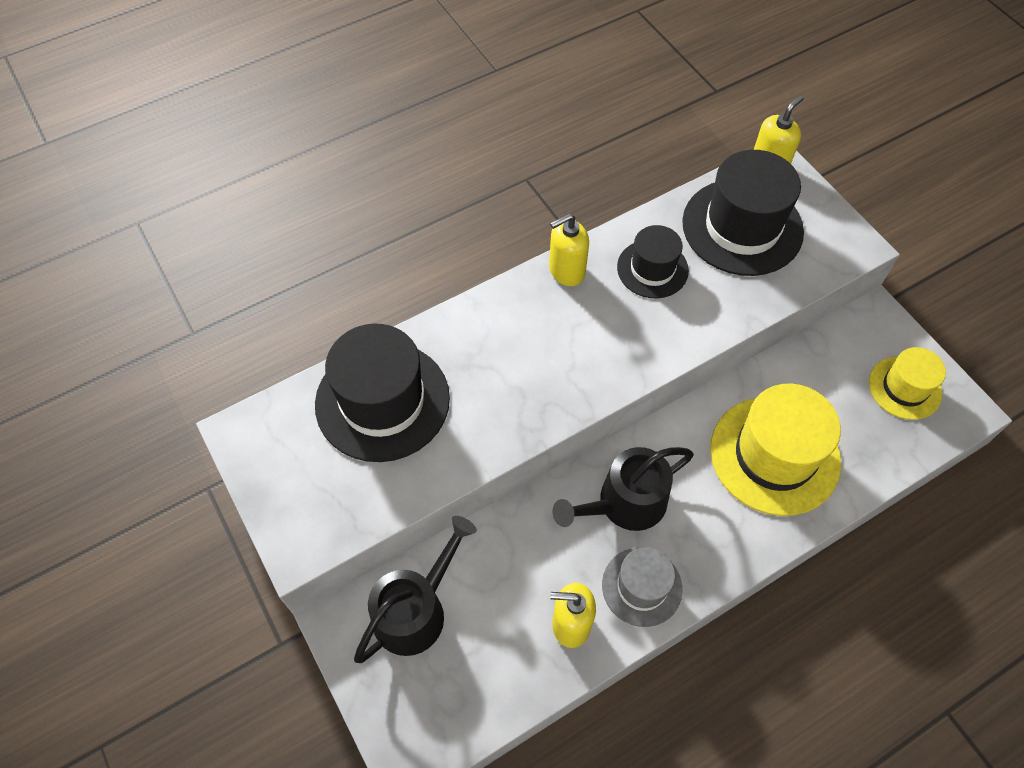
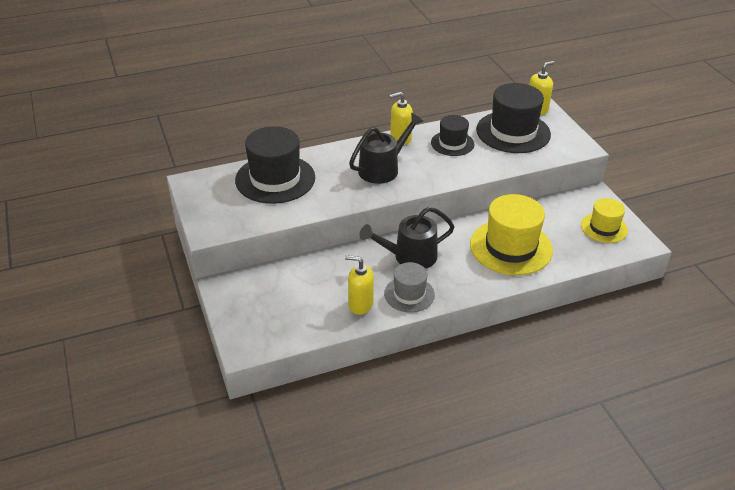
camera: 10 degrees right, 20 degrees down
(415, 610) = (268, 286): black watering can -> black watering can (382, 169)

